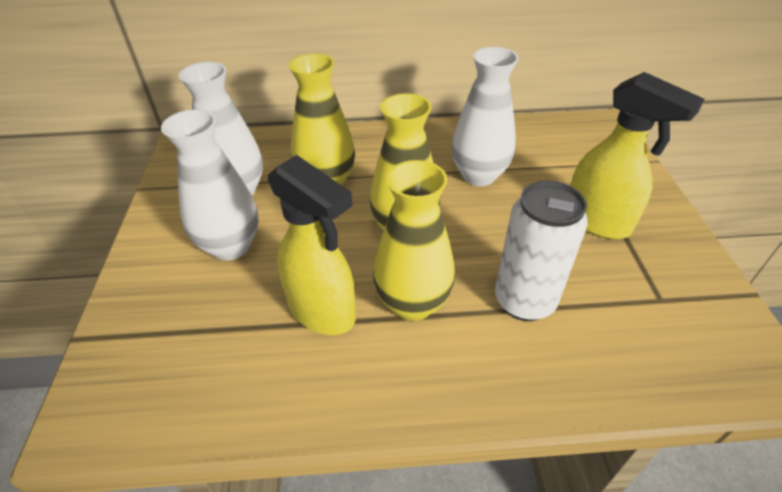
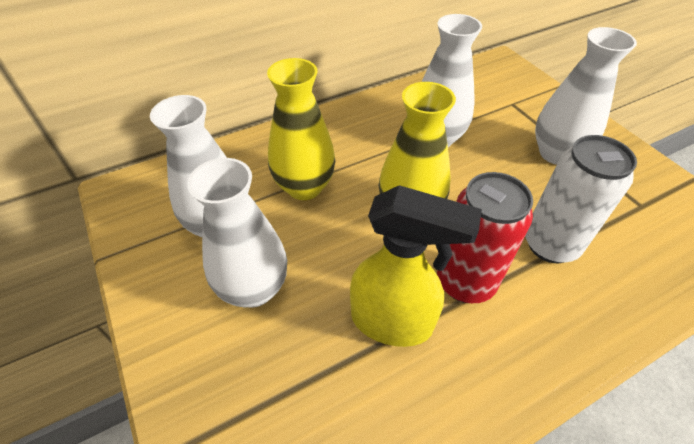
camera: 25 degrees left, 5 degrees up
(412, 303) = (465, 282): yellow vase -> red can
(597, 222) = (556, 153): yellow spray bottle -> white vase

